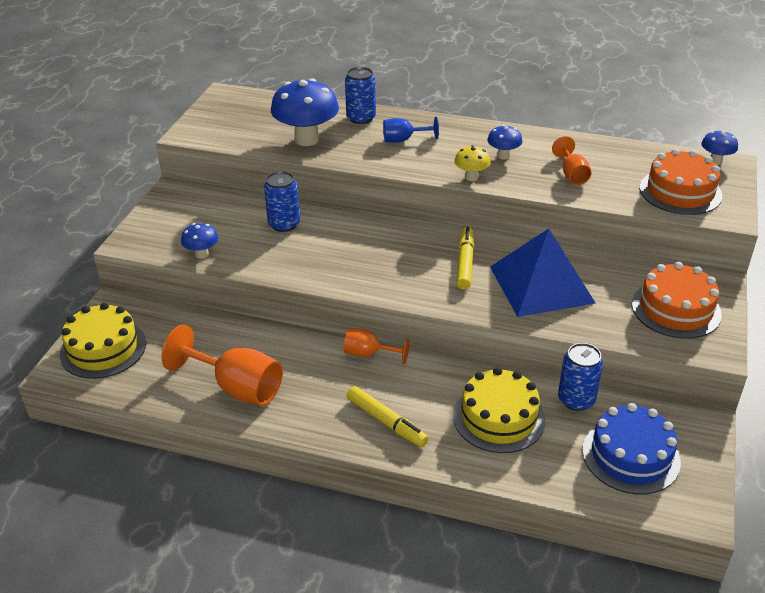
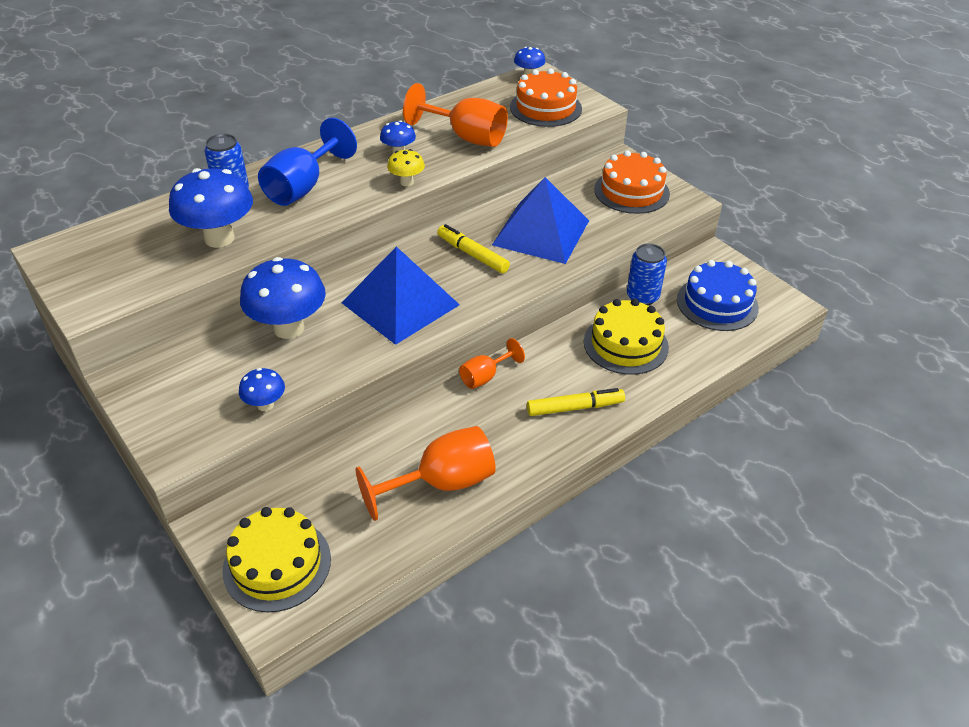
camera: 55 degrees left, 5 degrees up
(284, 224) = (289, 328): blue can -> blue mushroom
(365, 258) = (400, 303): none -> blue pyramid
(403, 140) = (303, 187): blue goblet -> blue goblet, size x1.78
(572, 175) = (466, 137): orange goblet -> orange goblet, size x1.78

